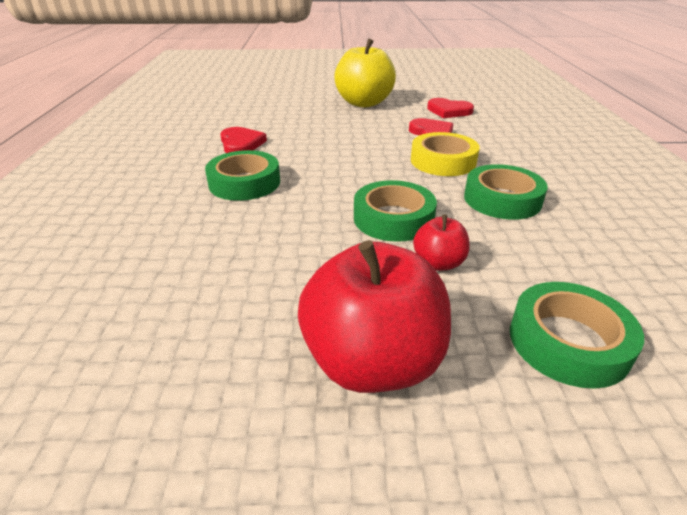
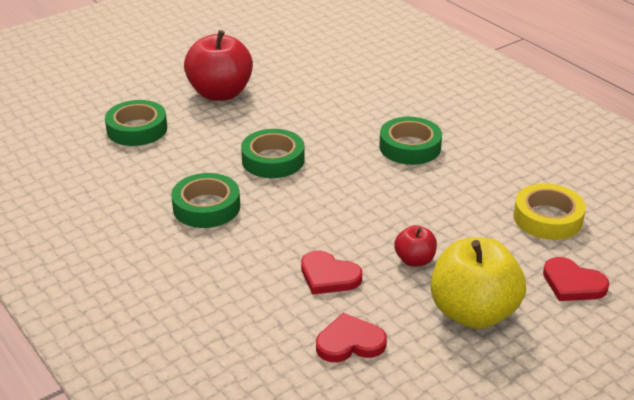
camera: 145 degrees right, 0 degrees up
(241, 144) = (483, 182): red heart -> red heart (572, 283)
(438, 263) = (221, 142): red apple -> red apple (414, 260)
(443, 161) = (283, 234): yellow tape -> yellow tape (547, 218)

